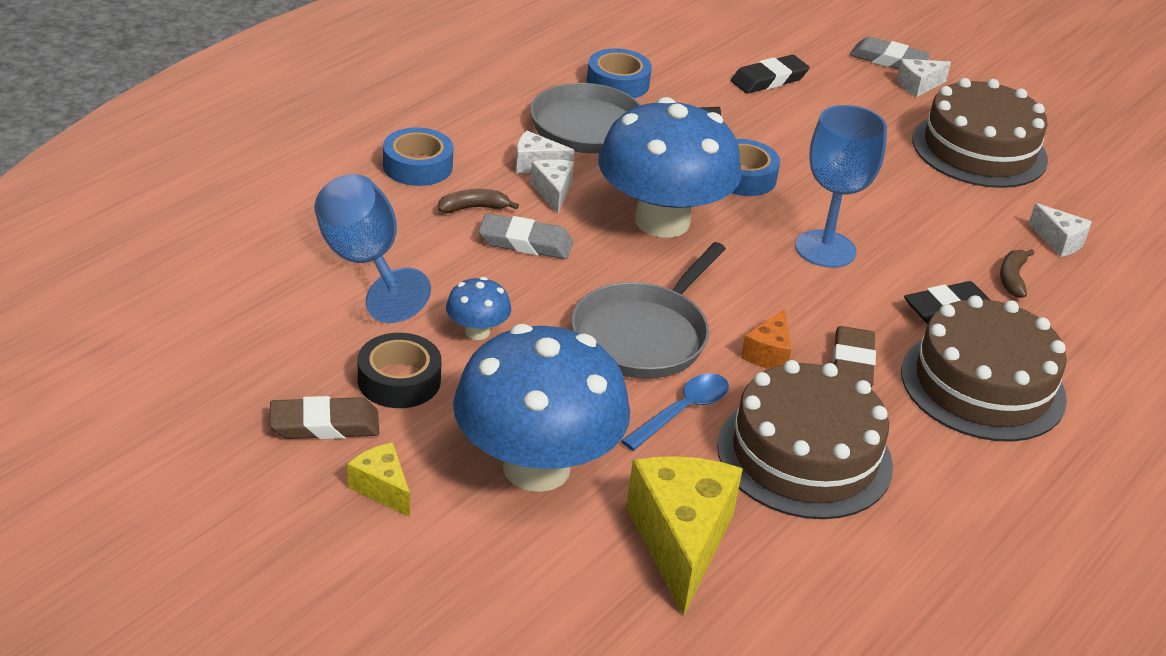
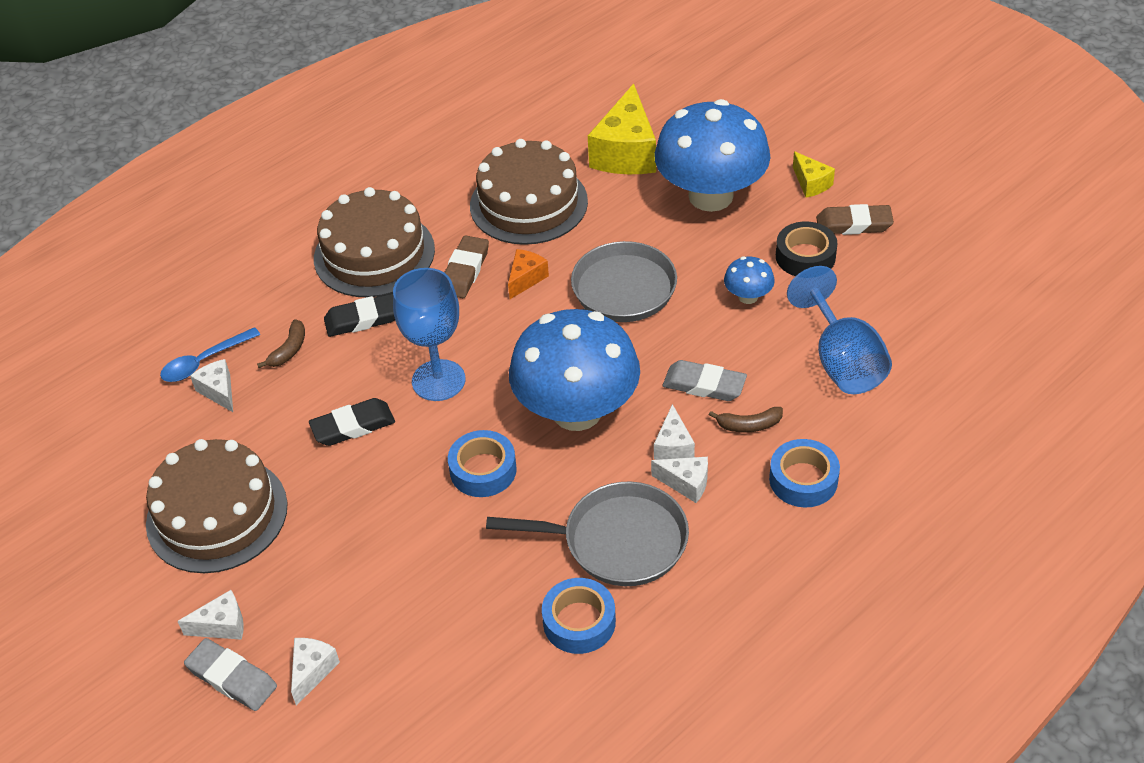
camera: 165 degrees left, 10 degrees up
(682, 411) = (604, 234): blue spoon -> blue spoon (204, 362)
(769, 80) = (398, 633): black eraser -> black eraser (353, 426)
(826, 62) = (312, 671): none -> white cheese

